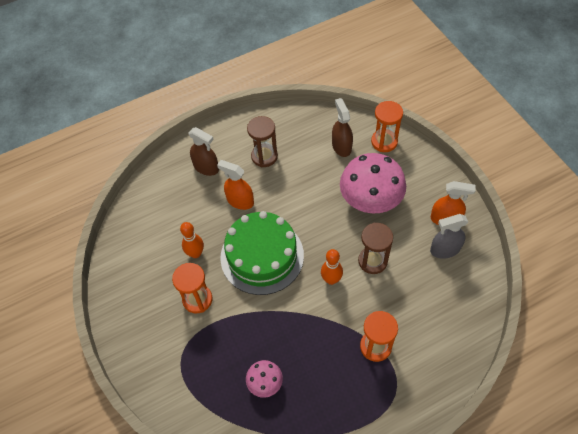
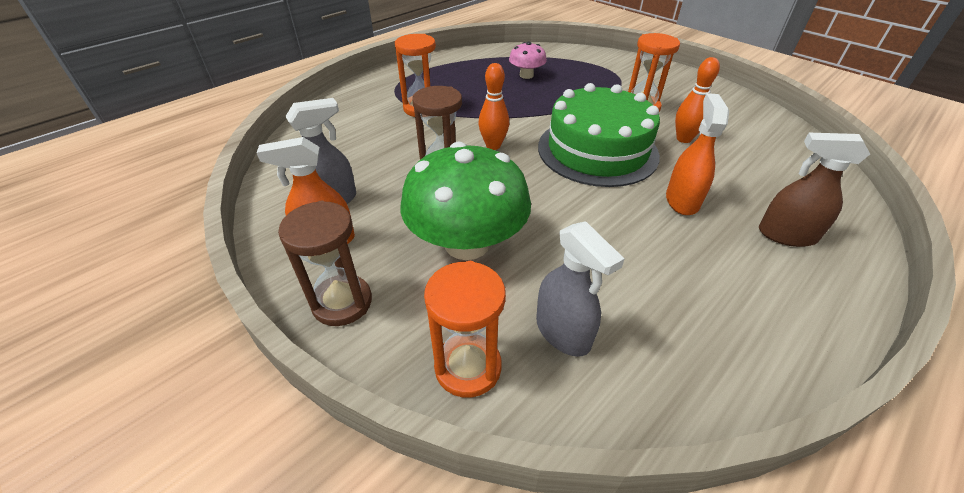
camera: 160 degrees right, 15 degrees down
(240, 201) = (682, 200): orange spray bottle -> orange spray bottle turned 90 degrees counterclockwise
(264, 156) = (705, 275): brown hourglass -> brown hourglass (342, 302)
(341, 146) = (563, 332): brown spray bottle -> grey spray bottle
(370, 200) = (467, 243): pink mushroom -> green mushroom

